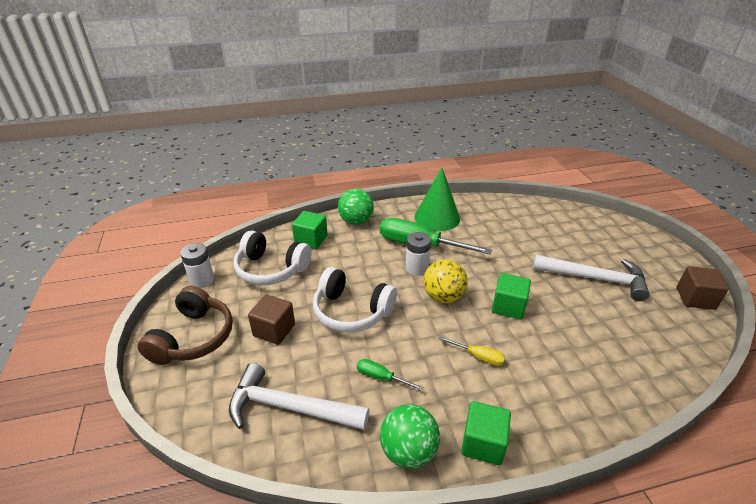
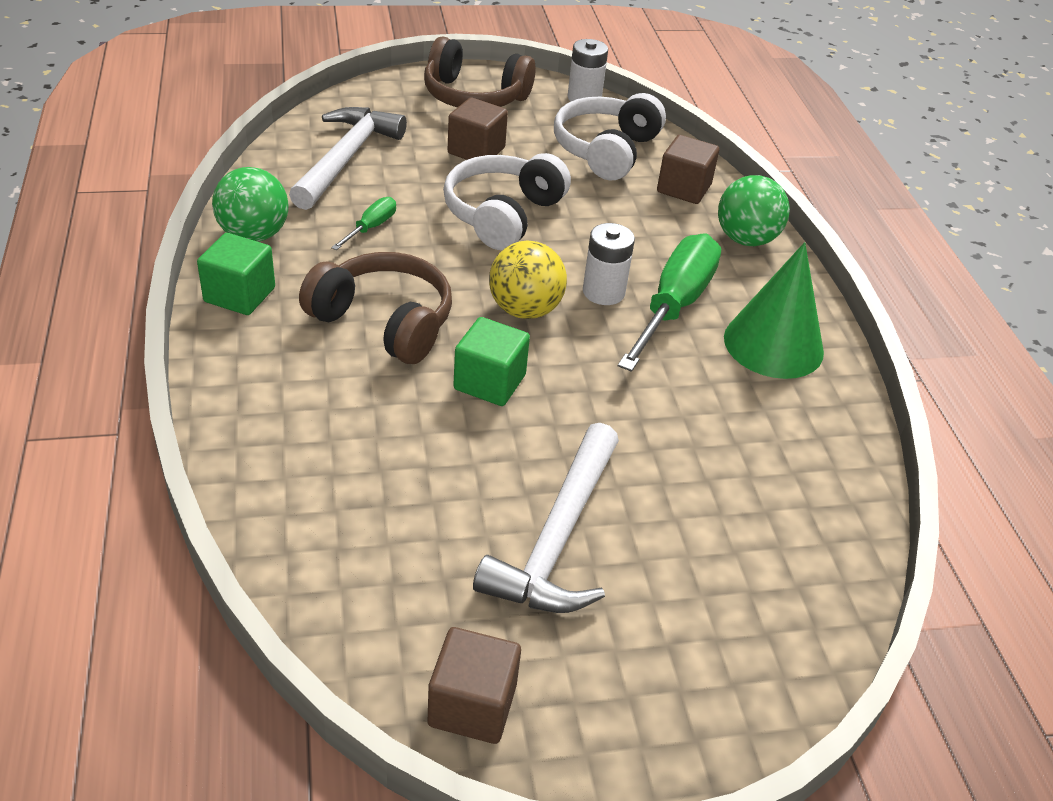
camera: 90 degrees right, 5 degrees up
(311, 240) = (684, 188): green cube -> brown cube
(479, 357) = (384, 322): yellow screwdriver -> brown headphones

